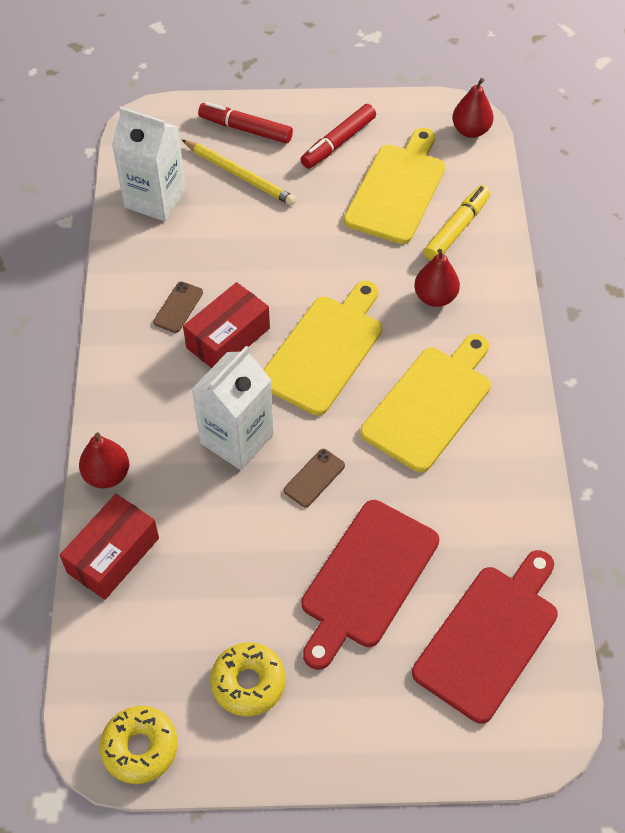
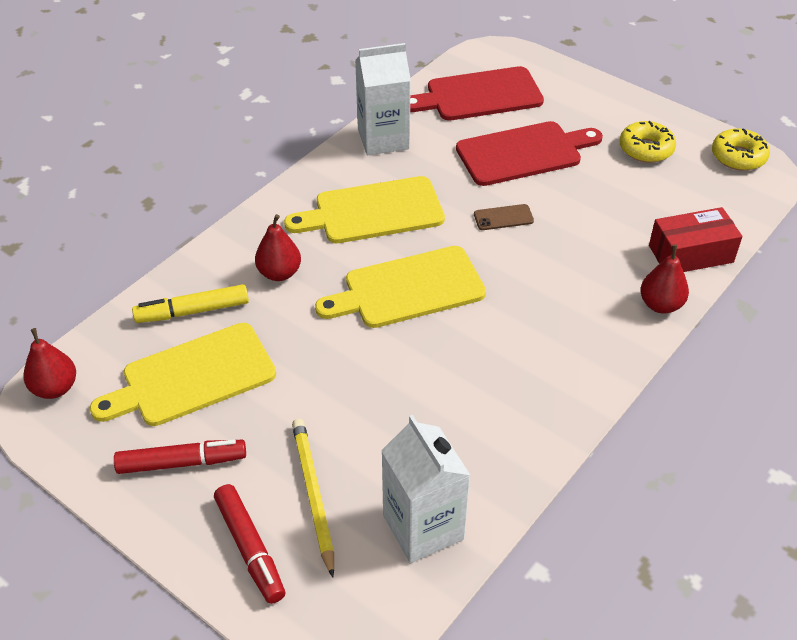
camera: 140 degrees left, 10 degrees down
(178, 307) = (497, 397): brown phone -> none
(228, 338) = (476, 345): red box -> none
(237, 439) = (537, 271): white carton -> white carton (383, 139)

